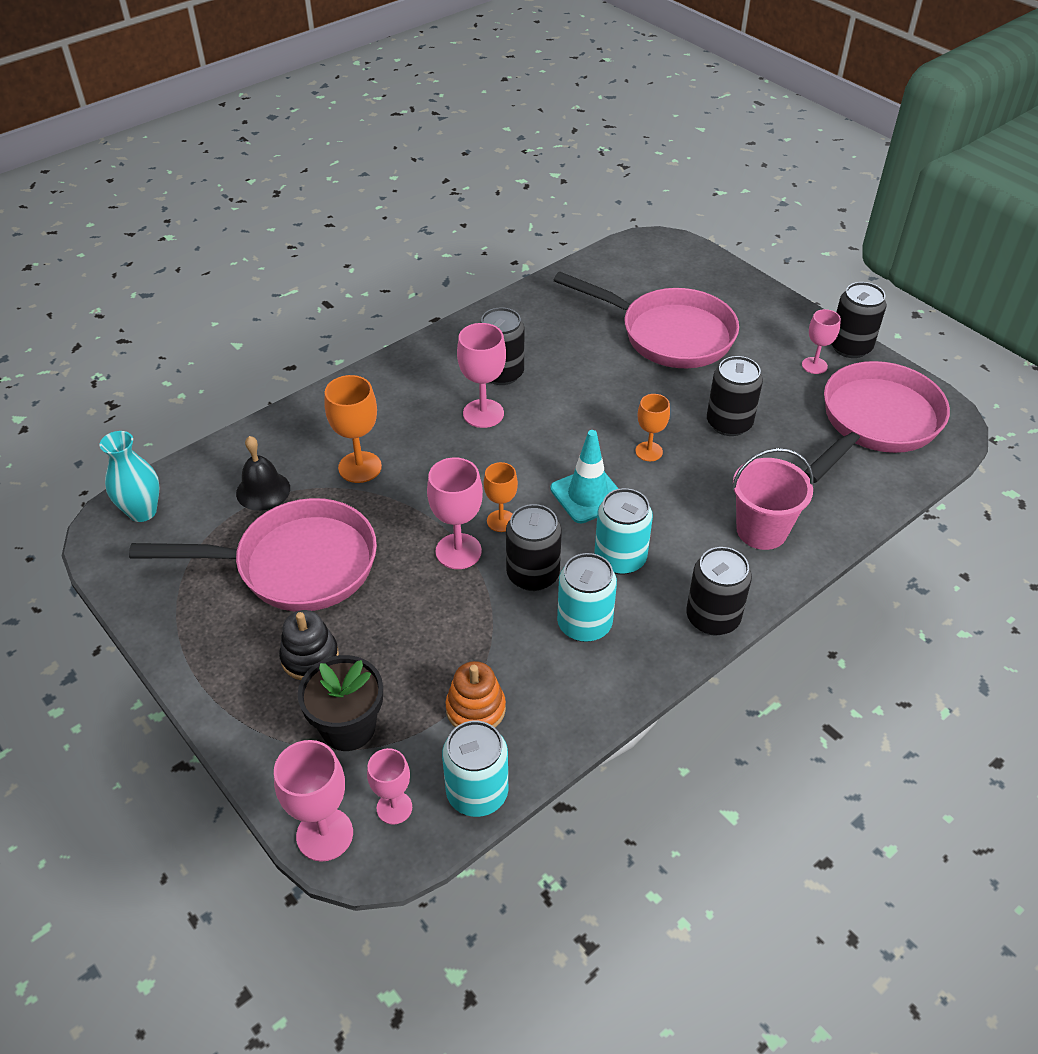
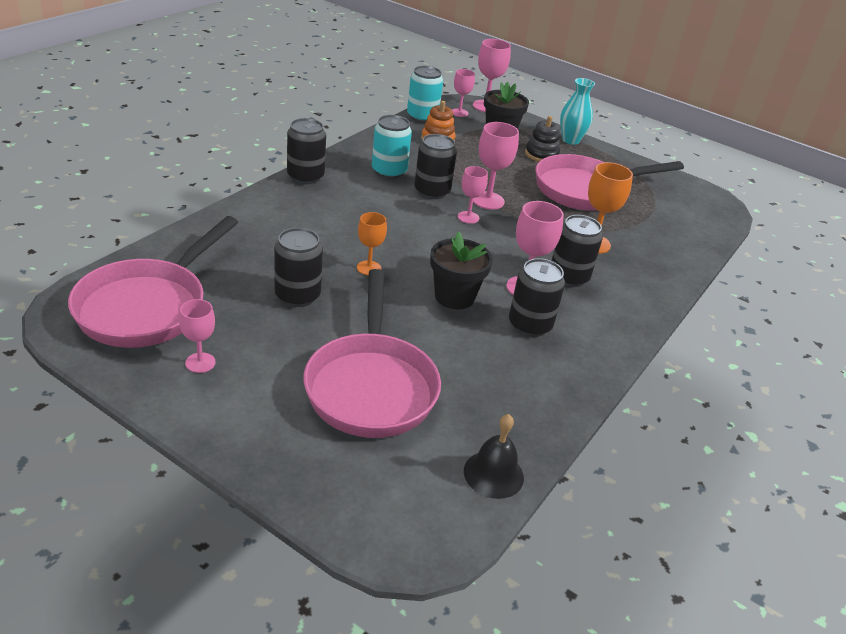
camera: 160 degrees right, 10 degrees down
(142, 511) = (709, 211): turquoise vase -> turquoise vase (570, 140)
(263, 490) = (646, 226): black bell -> black bell (493, 474)
(501, 521) = (468, 217): orange goblet -> pink goblet
(565, 409) = (454, 297): none -> black flower pot
(588, 495) = (410, 235): turquoise traffic cone -> none
(620, 558) = (375, 201): turquoise can -> none
(669, 334) = (371, 386): pink pan -> pink pan turned 105 degrees counterclockwise
(761, 530) = (269, 221): pink bucket -> none
(850, 347) = (150, 391): black can -> black can (568, 277)

